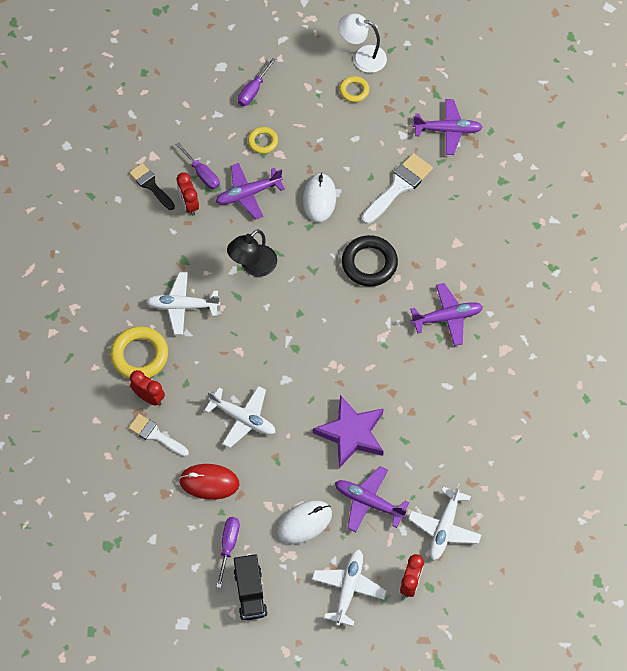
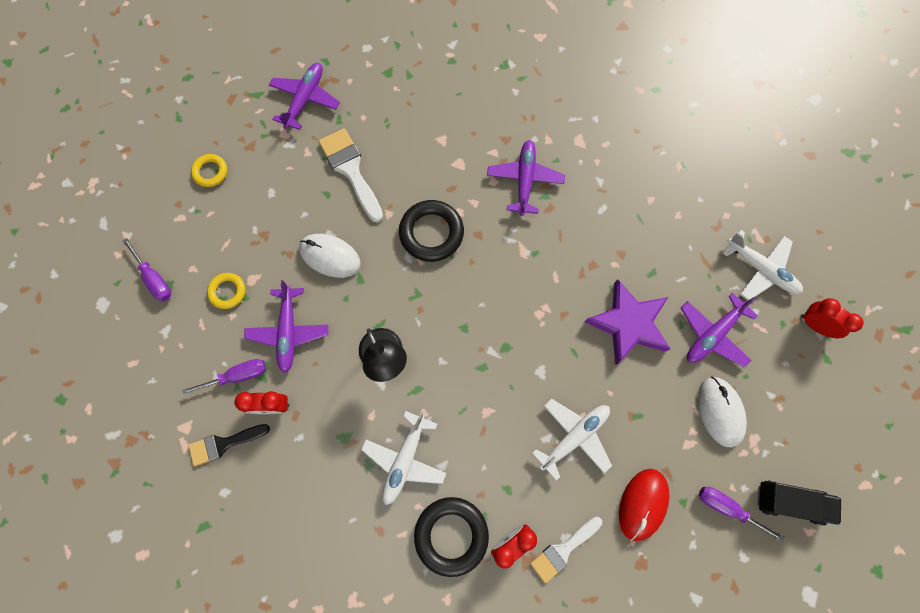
camera: 70 degrees left, 10 degrees up
(140, 355) = (451, 535): yellow ring -> black ring
(348, 588) = (806, 391): white plane -> none
(362, 57) = (172, 149): white lamp -> none

